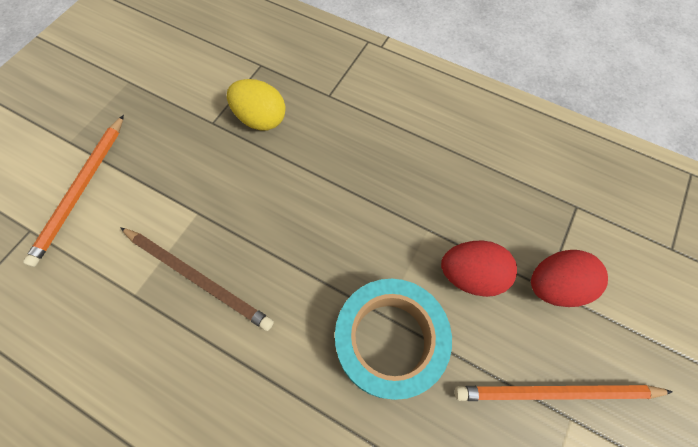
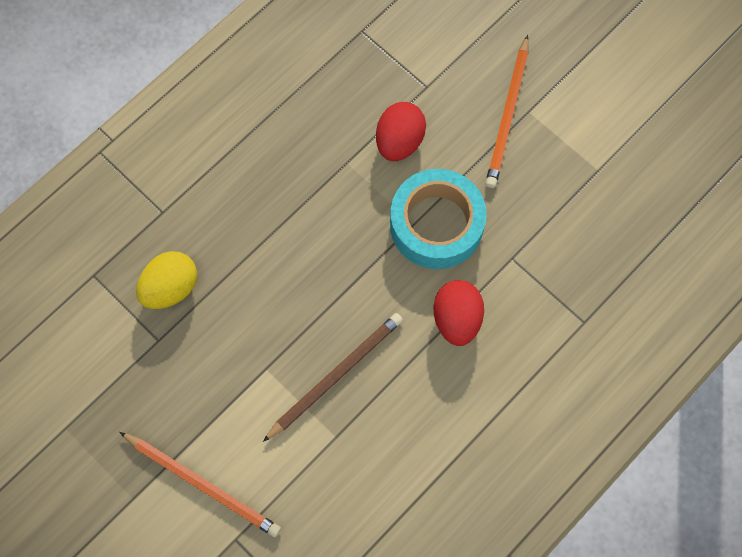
camera: 75 degrees left, 5 degrees up
(554, 285) = (426, 80): red egg -> red egg (457, 319)

